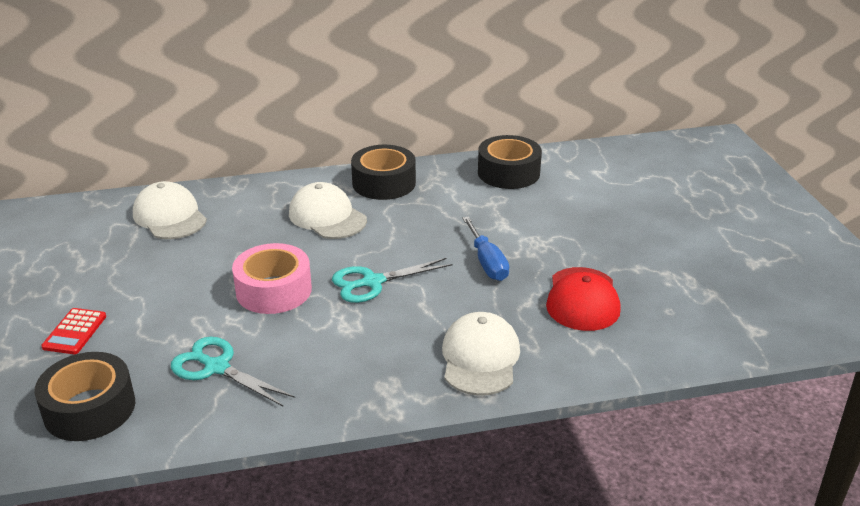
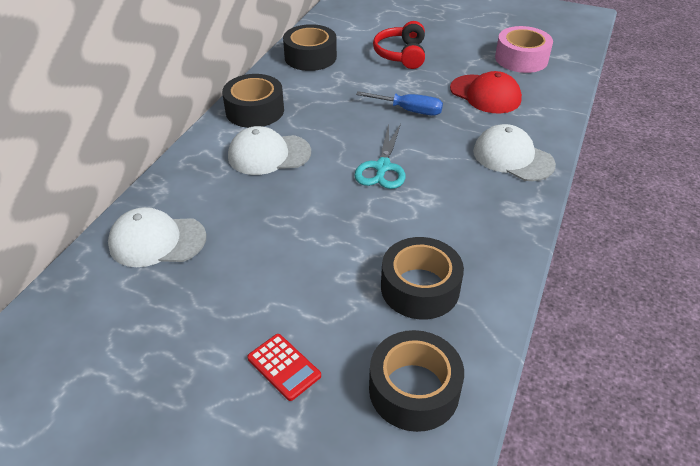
camera: 55 degrees left, 10 degrees up
(217, 367) = (420, 288): turquoise scissors -> black tape
(273, 290) = (343, 219): pink tape -> pink tape (521, 59)
(588, 219) = (401, 54): none -> red headphones

